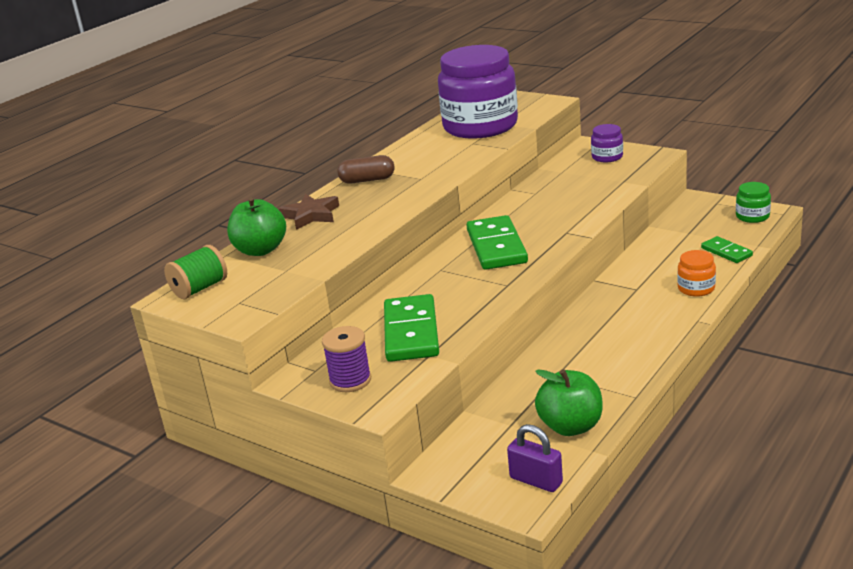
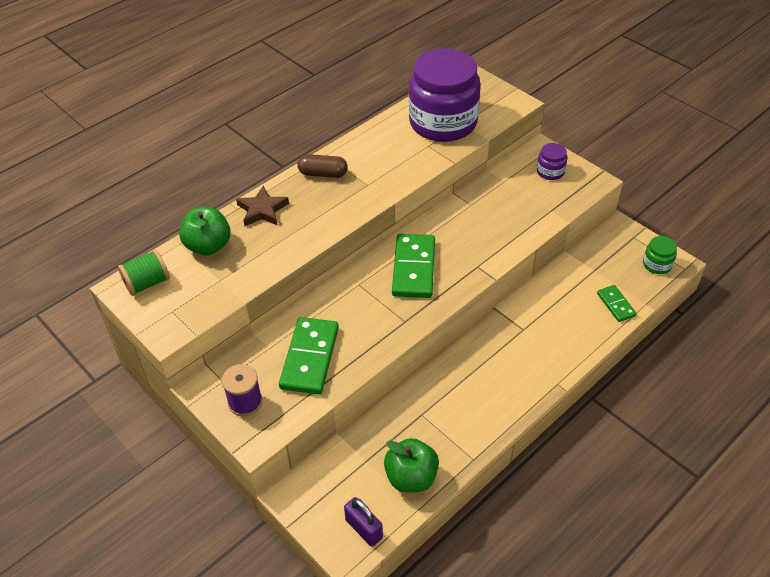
camera: 10 degrees right, 20 degrees up
(696, 288) = (572, 343): orange jar -> none

